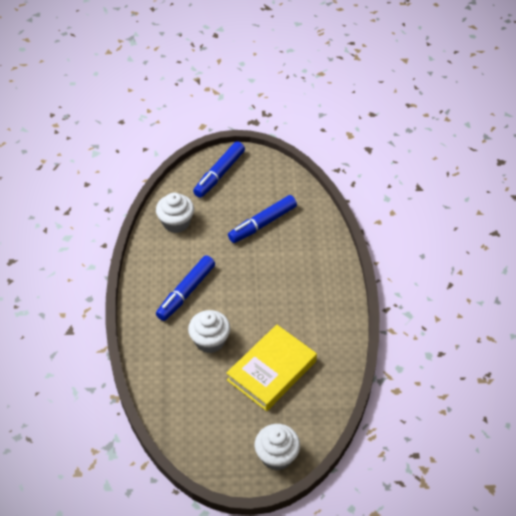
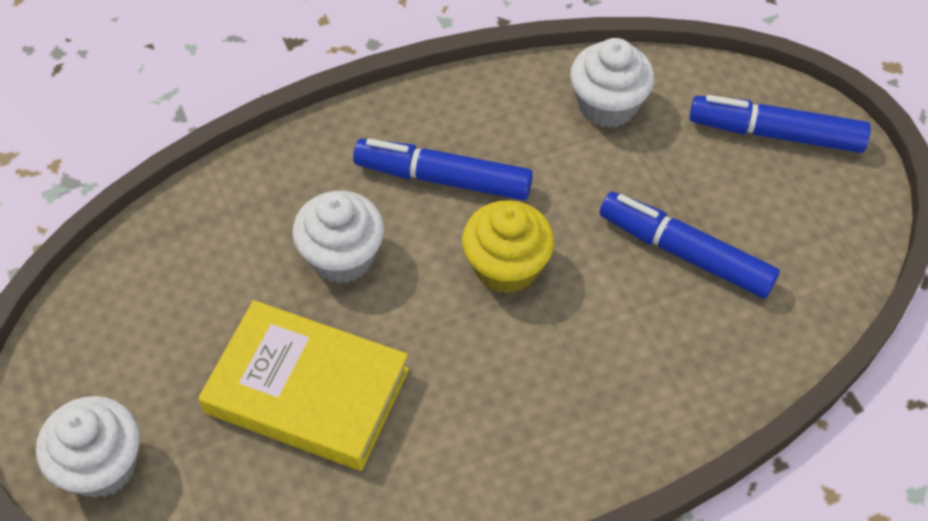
camera: 70 degrees right, 5 degrees up
(242, 284) = (506, 267): none -> yellow cupcake

